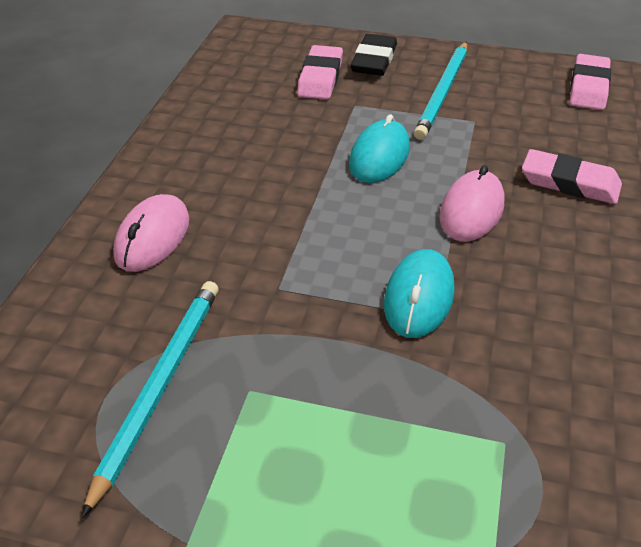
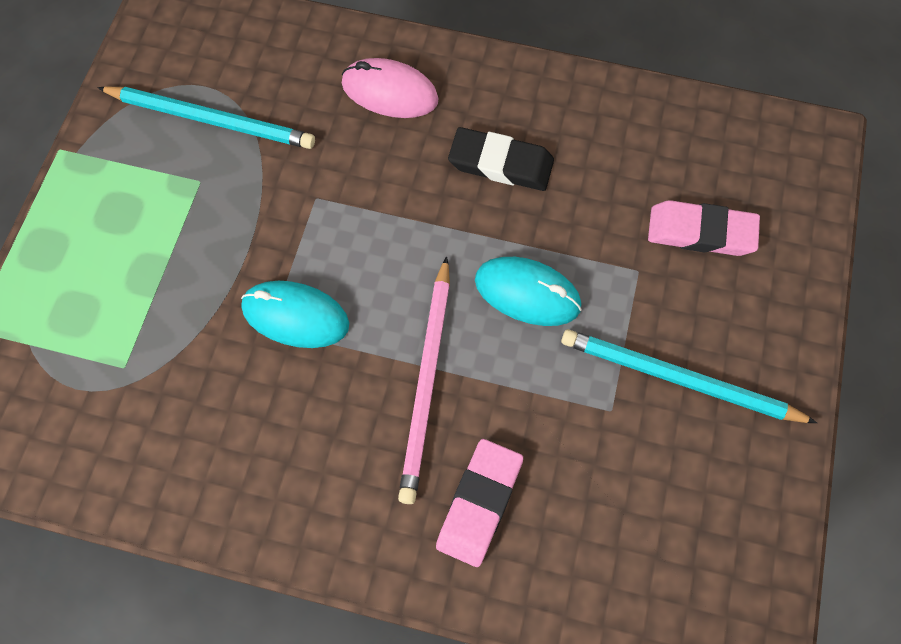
camera: 90 degrees right, 25 degrees up
(374, 60) = (755, 298): black eraser -> black eraser (501, 163)
(471, 210) = (427, 382): pink mouse -> pink pencil
(589, 87) = (714, 586): pink eraser -> none

